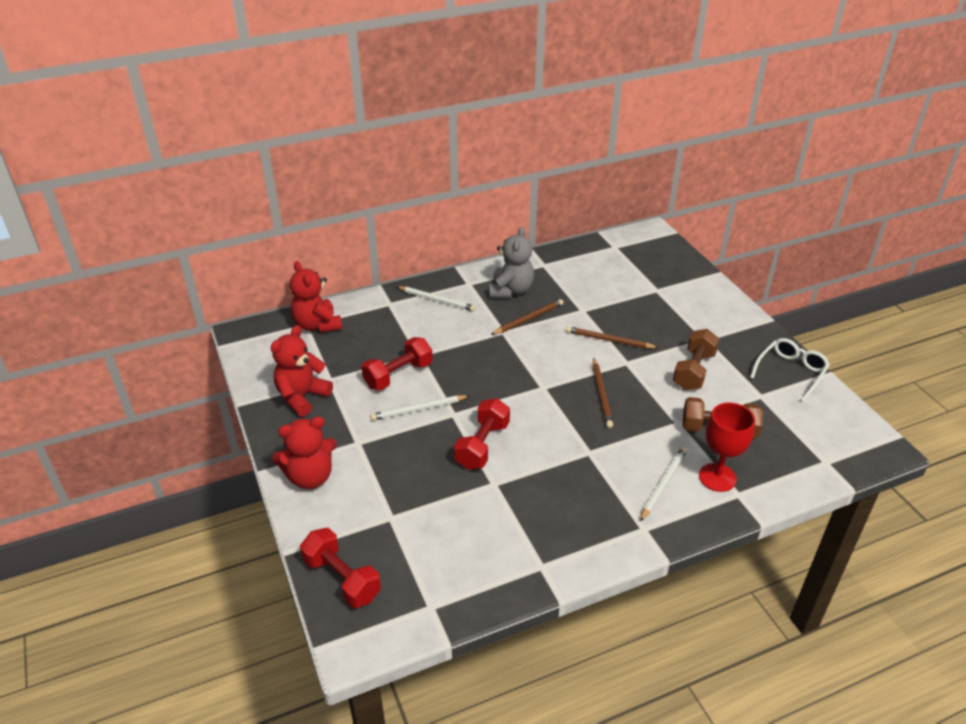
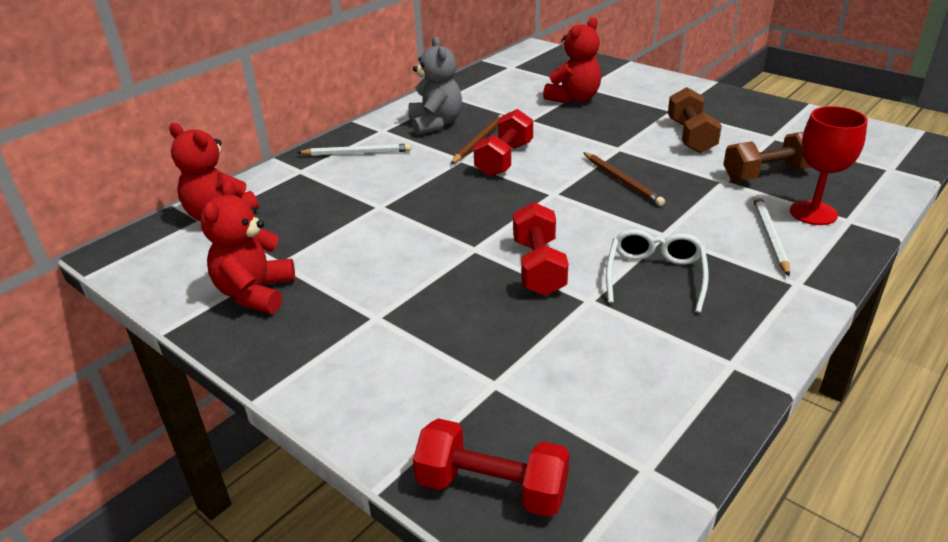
camera: 25 degrees left, 5 degrees down
(310, 477) = (339, 379): red teddy bear -> red teddy bear (574, 98)
(398, 375) = (370, 232): red dumbbell -> red dumbbell (504, 159)
(418, 409) = (426, 257): white pencil -> none
(609, 340) = (582, 136): brown pencil -> none
(790, 372) = (777, 113): white glasses -> white glasses (655, 276)

